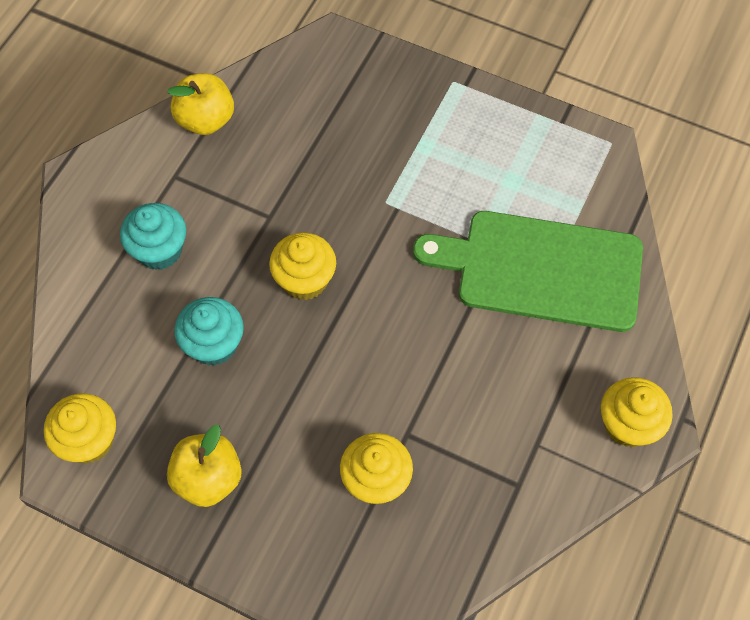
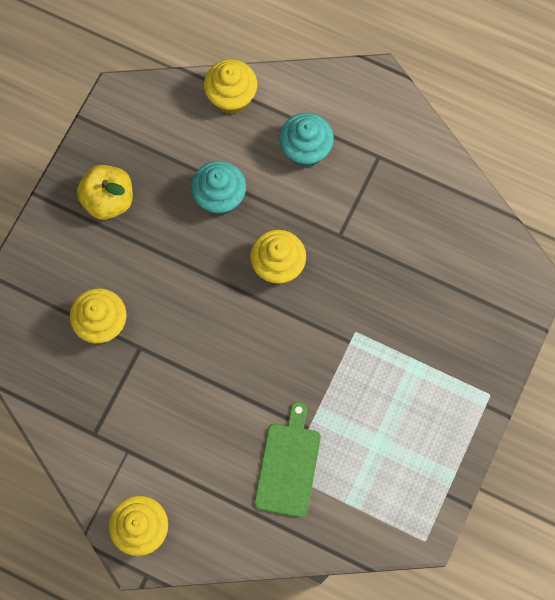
camera: 90 degrees right, 10 degrees up
(89, 440) = (142, 114): yellow cupcake -> yellow cupcake (231, 97)
(206, 120) = (437, 178): yellow apple -> none
(541, 270) = (288, 465): green cutting board -> green cutting board, size x0.57

